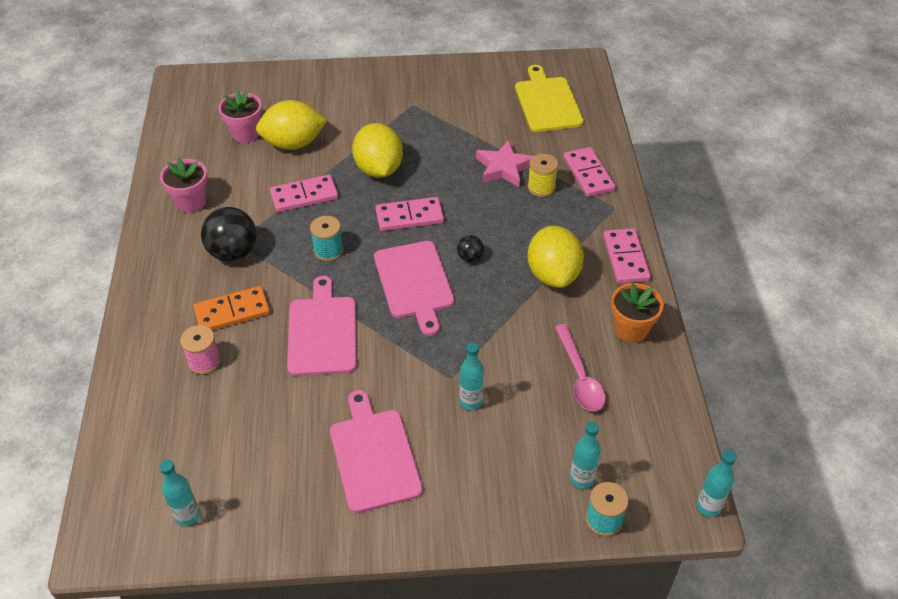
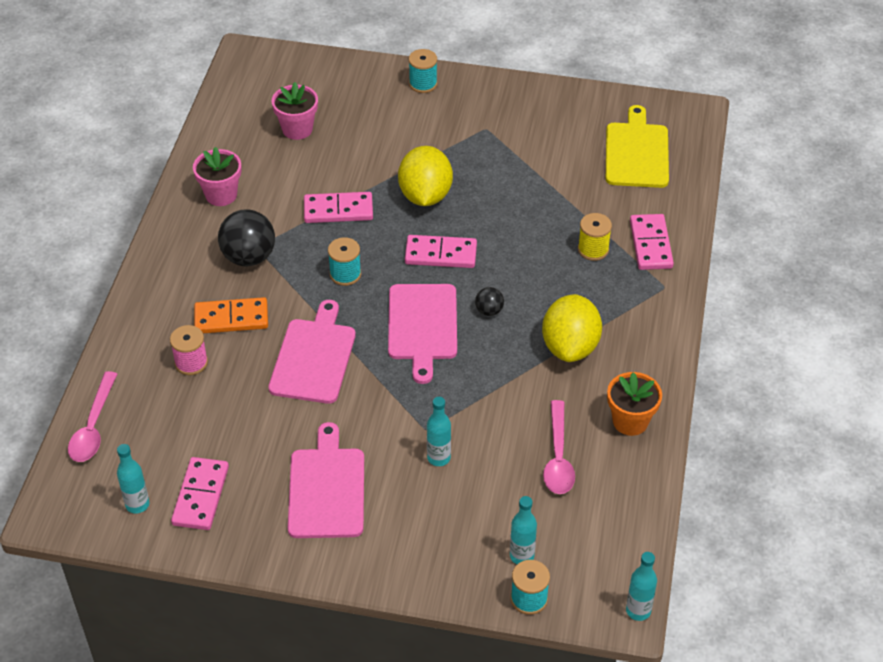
camera: 15 degrees right, 0 degrees up
(121, 446) = (93, 426): none -> pink spoon
(293, 144) = (344, 150): yellow lemon -> none
(346, 78) = (423, 84): none -> turquoise spool
(504, 168) = (560, 220): pink star -> none
(625, 258) = (655, 345): pink domino -> pink domino (201, 496)

